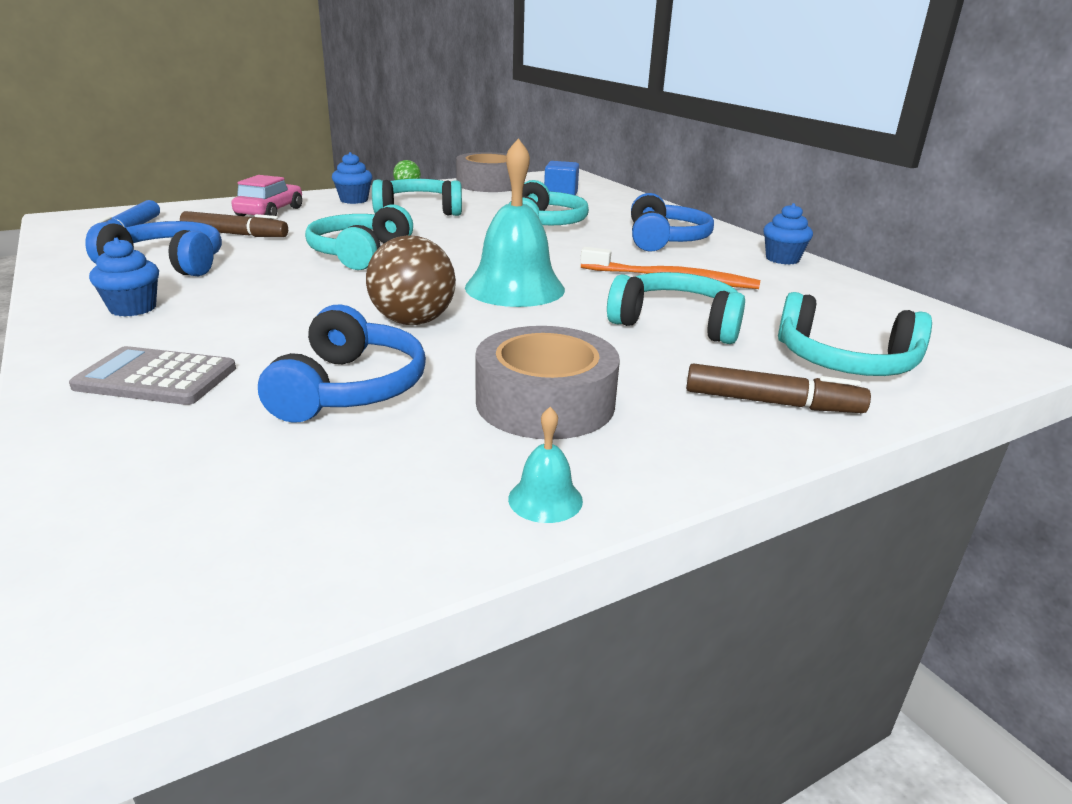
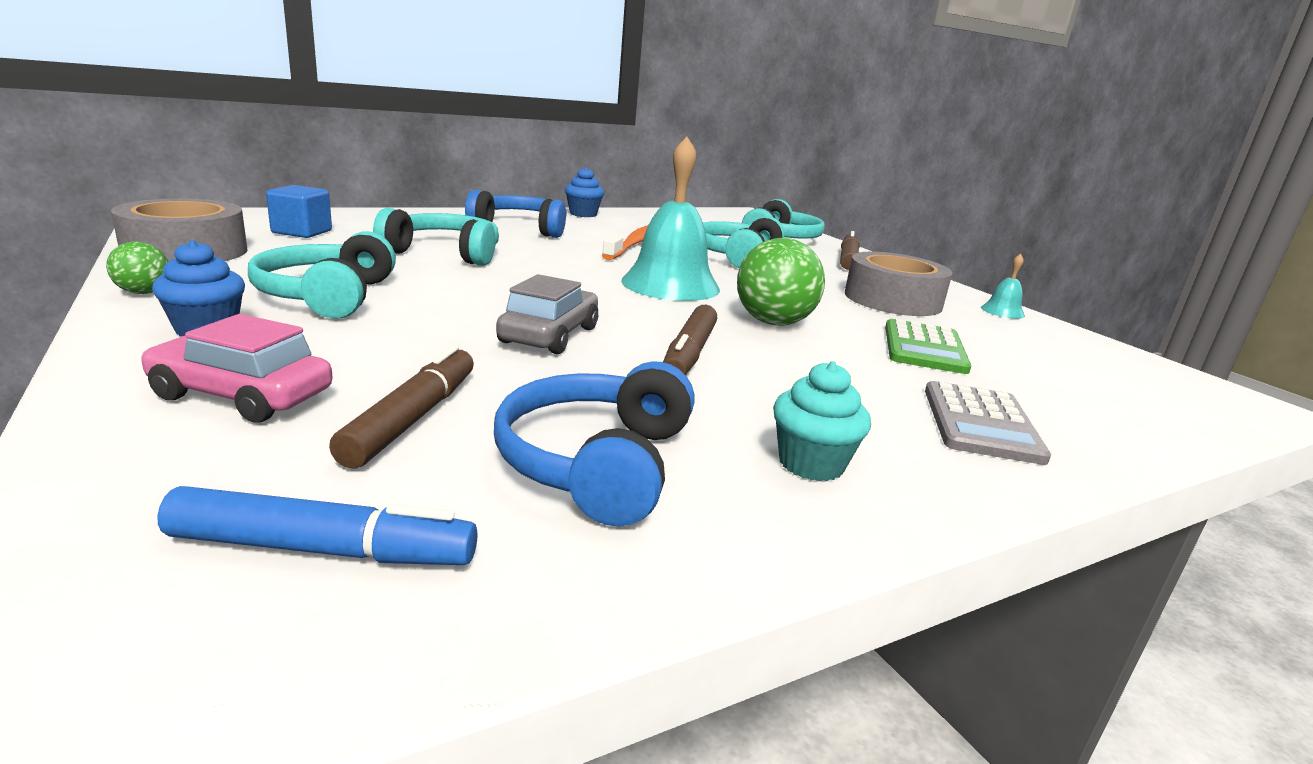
camera: 90 degrees left, 5 degrees down
(133, 308) = (811, 464): blue cupcake -> turquoise cupcake
(326, 287) = (689, 353): none -> brown marker
(350, 388) = (924, 348): blue headphones -> green calculator
(359, 253) = (549, 335): turquoise headphones -> grey car
(413, 321) = (773, 323): brown ball -> green ball

